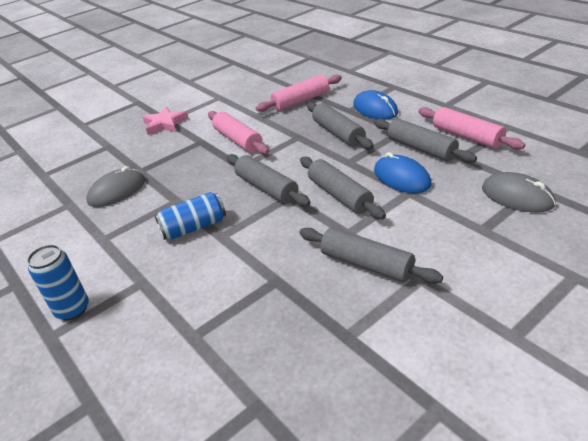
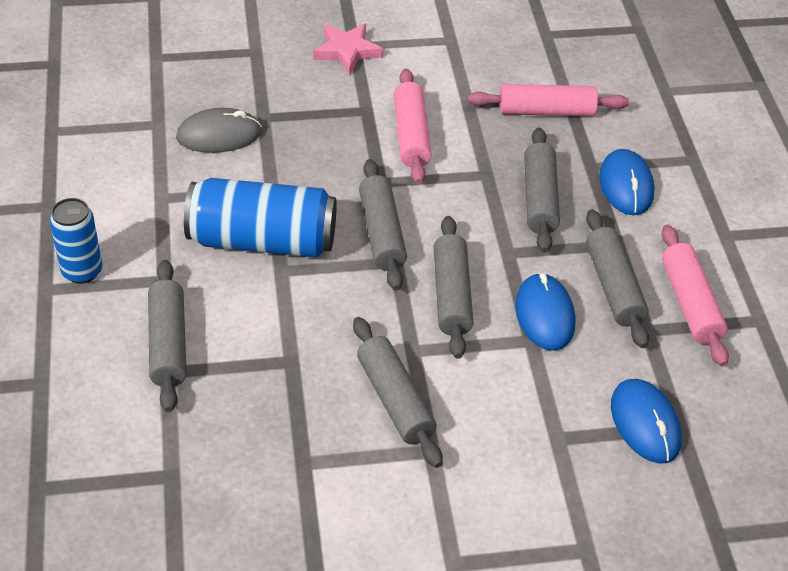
camera: 25 degrees right, 10 degrees up
(177, 318) = (168, 343): none -> grey rolling pin
(194, 227) = (262, 240): blue can -> blue can, size x1.69
(517, 196) = (645, 423): grey mouse -> blue mouse

